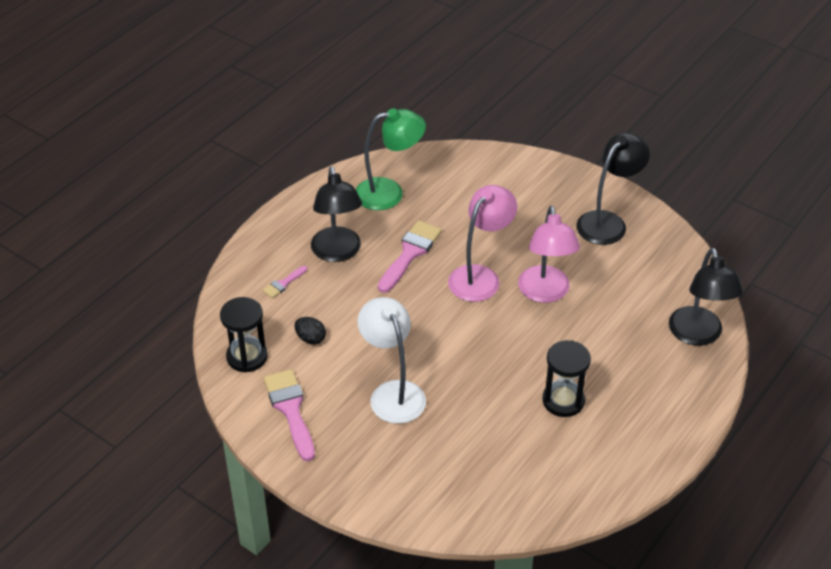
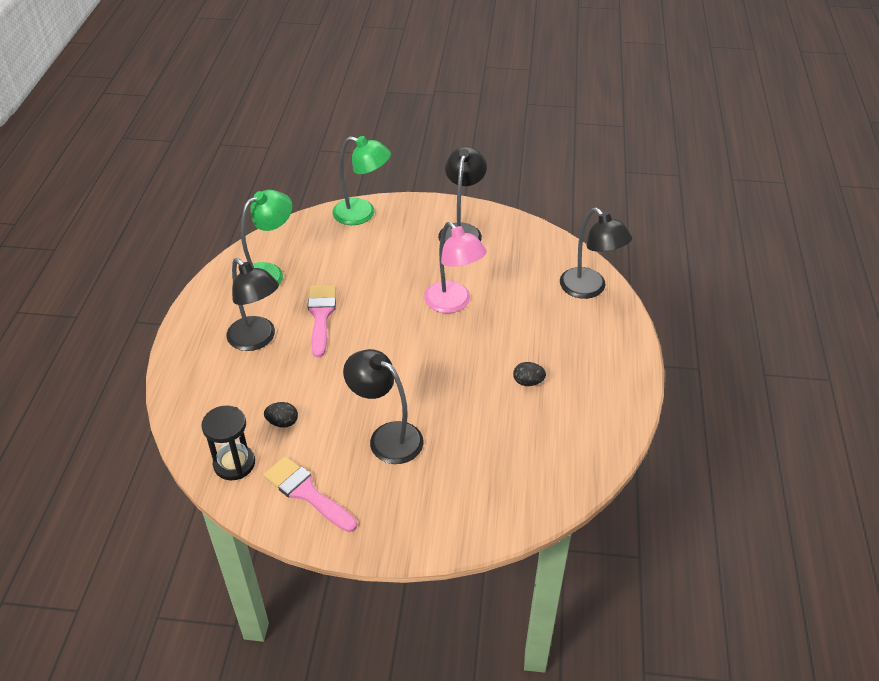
camera: 30 degrees left, 0 degrees up
(283, 283) = (225, 385): pink brush -> none
(393, 393) = (386, 437): white lamp -> black lamp
(480, 276) = (392, 311): pink lamp -> none
(519, 166) = (362, 214): none -> green lamp
(563, 401) = (528, 382): black hourglass -> black egg

